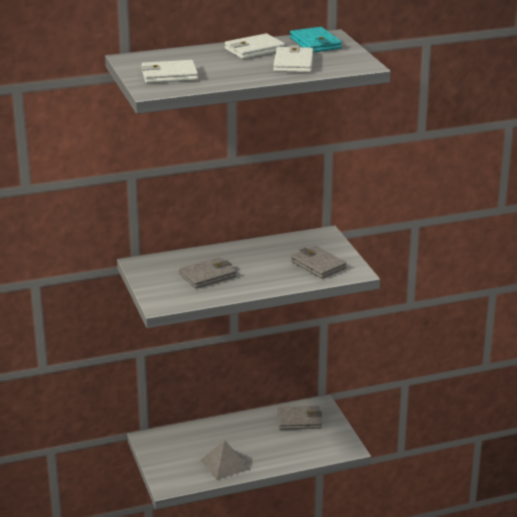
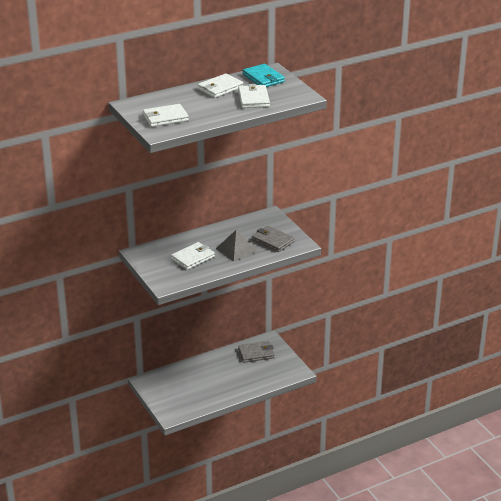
camera: 10 degrees left, 5 degrees up
(207, 275) = (193, 258): grey wallet -> white wallet
(225, 464) = (209, 395): grey pyramid -> grey pyramid (236, 250)

